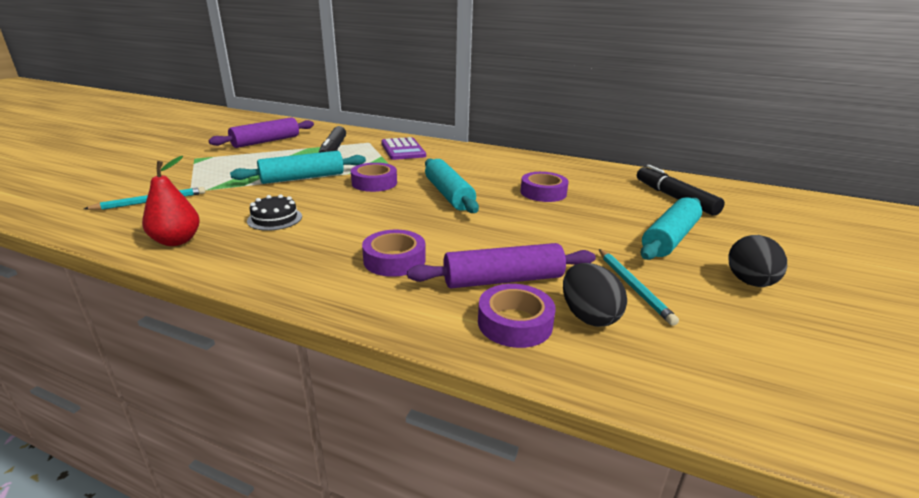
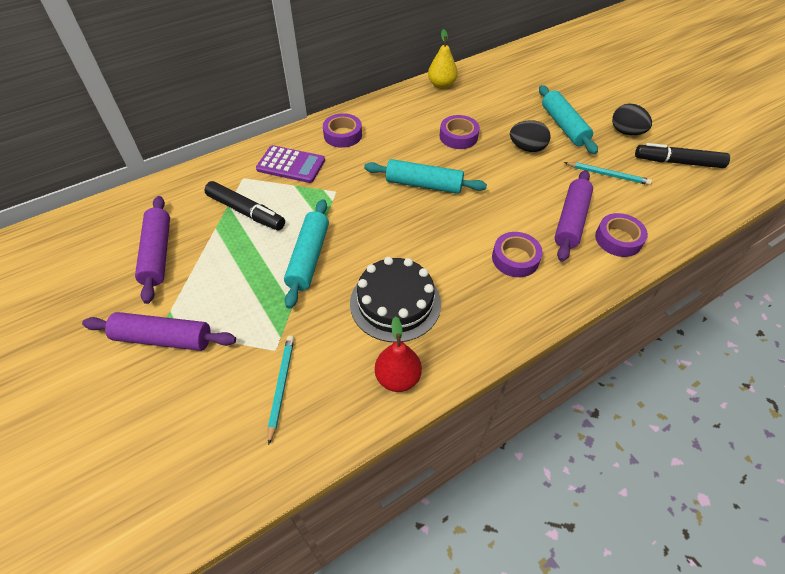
camera: 55 degrees left, 25 degrees up
(185, 160) = (163, 338): none -> purple rolling pin
(275, 218) = (395, 303): black cake -> black cake, size x1.85
(374, 183) = (363, 216): purple tape -> purple tape (343, 135)
(588, 316) = (626, 208): black egg -> black egg (527, 148)
(604, 170) = (441, 85): none -> yellow pear
(675, 198) = (512, 87): black marker -> black marker (678, 162)

